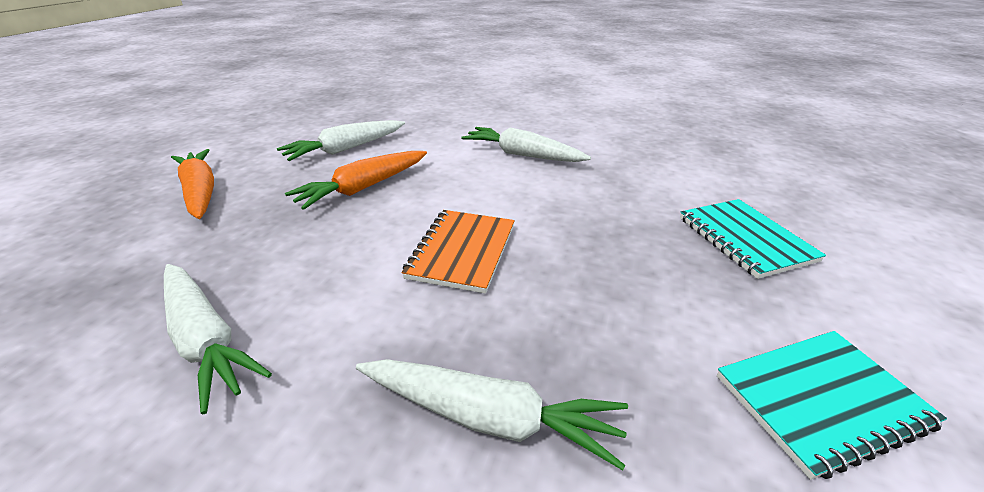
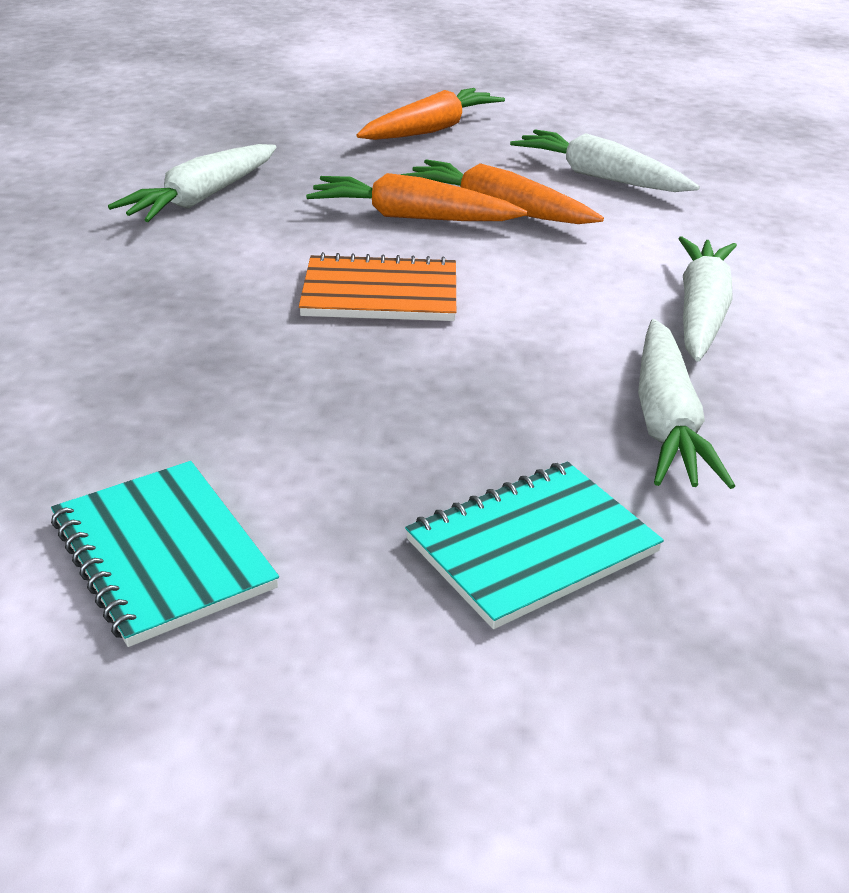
camera: 75 degrees right, 0 degrees up
(350, 222) = (412, 217): none -> orange carrot
(488, 417) = (127, 336): white carrot -> white carrot (666, 421)

